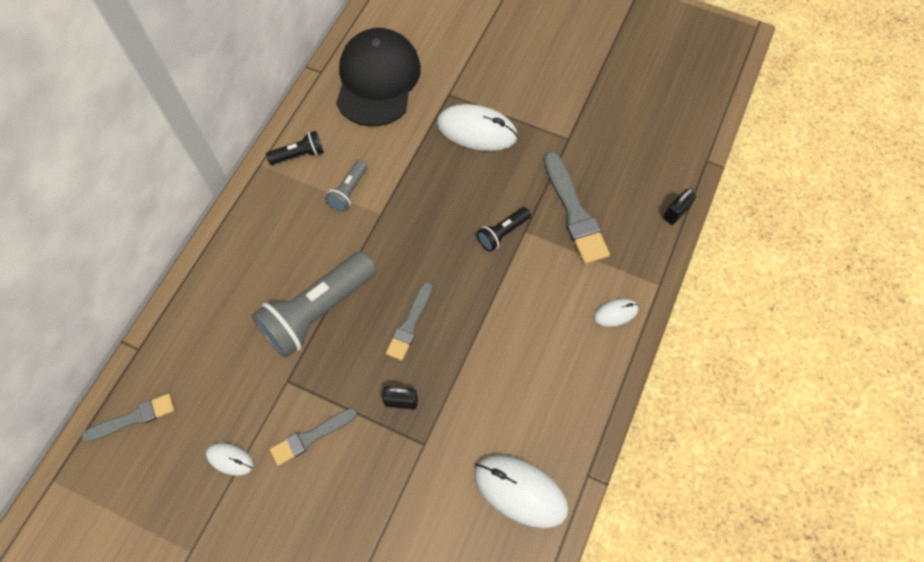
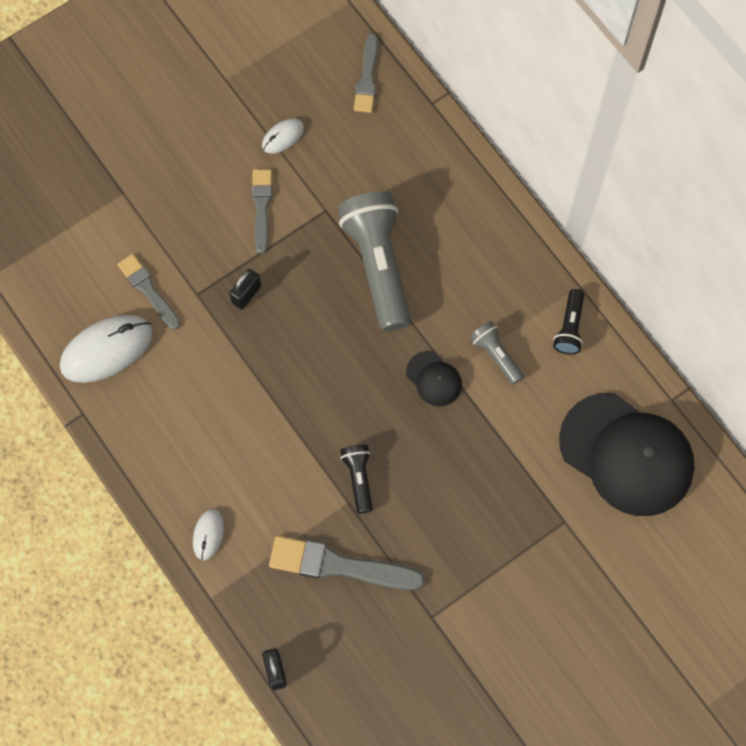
camera: 120 degrees right, 5 degrees up
(392, 223) = (434, 379): none -> black cap
(410, 324) = (315, 339): grey brush -> grey brush (148, 290)
(477, 130) = (498, 524): white mouse -> none

